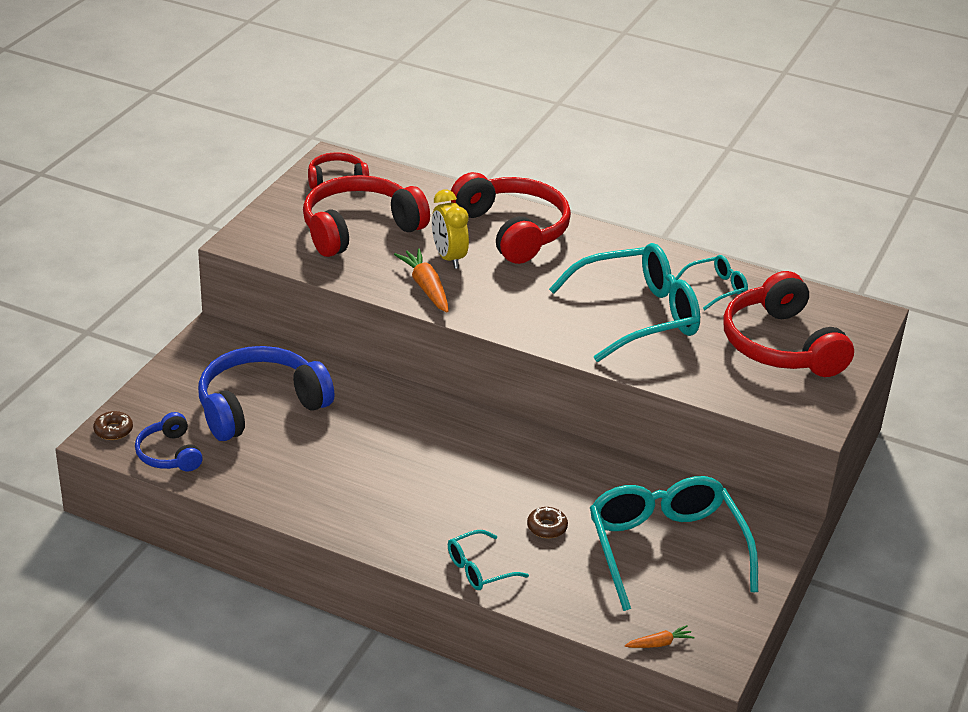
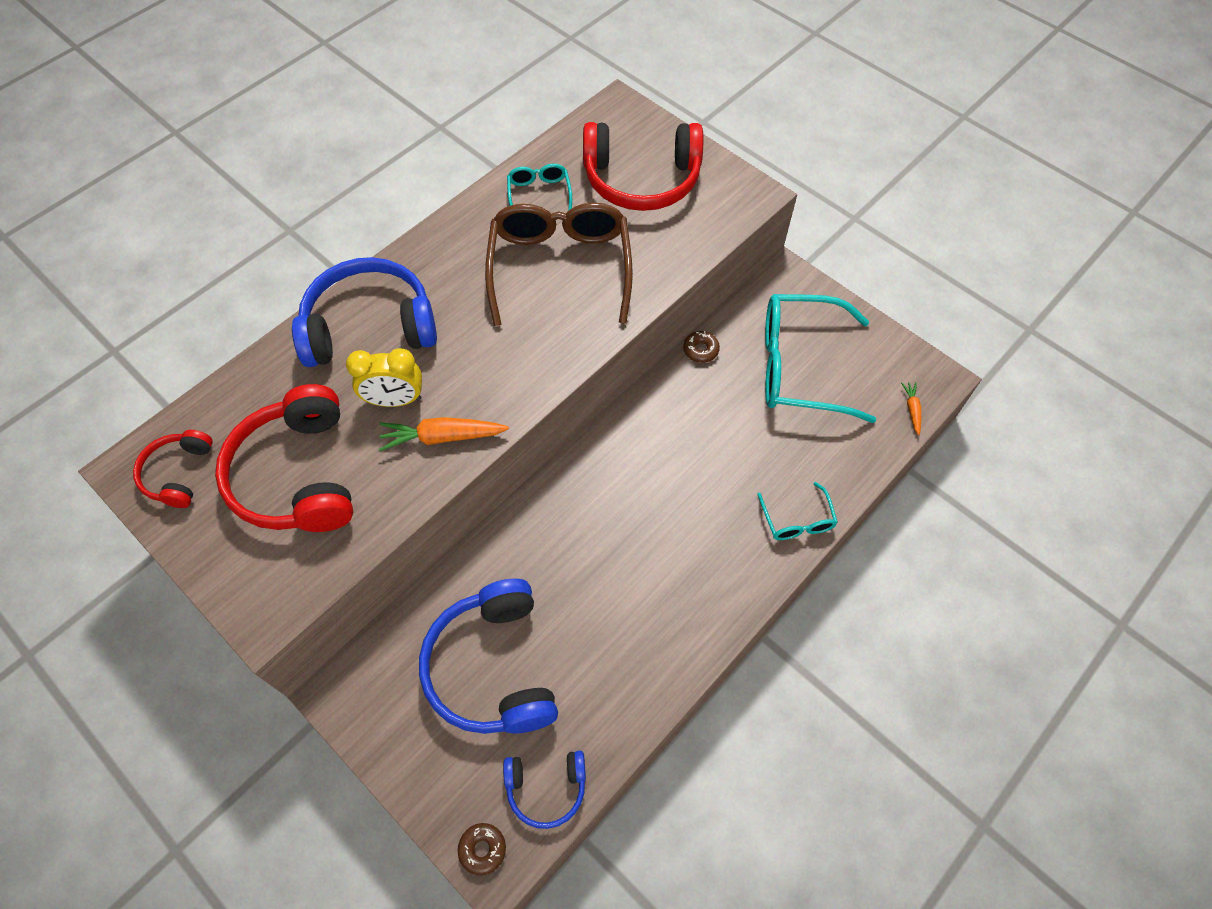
camera: 70 degrees left, 25 degrees up
(512, 230) = (370, 327): red headphones -> blue headphones
(547, 527) = (752, 448): brown donut -> brown donut (700, 350)
(638, 315) = (560, 267): turquoise glasses -> brown glasses

